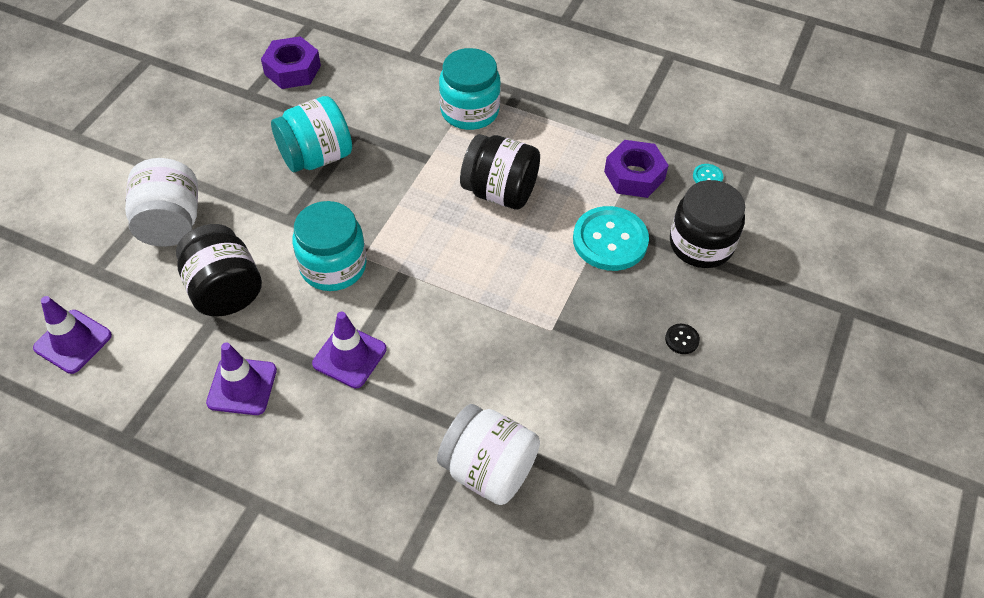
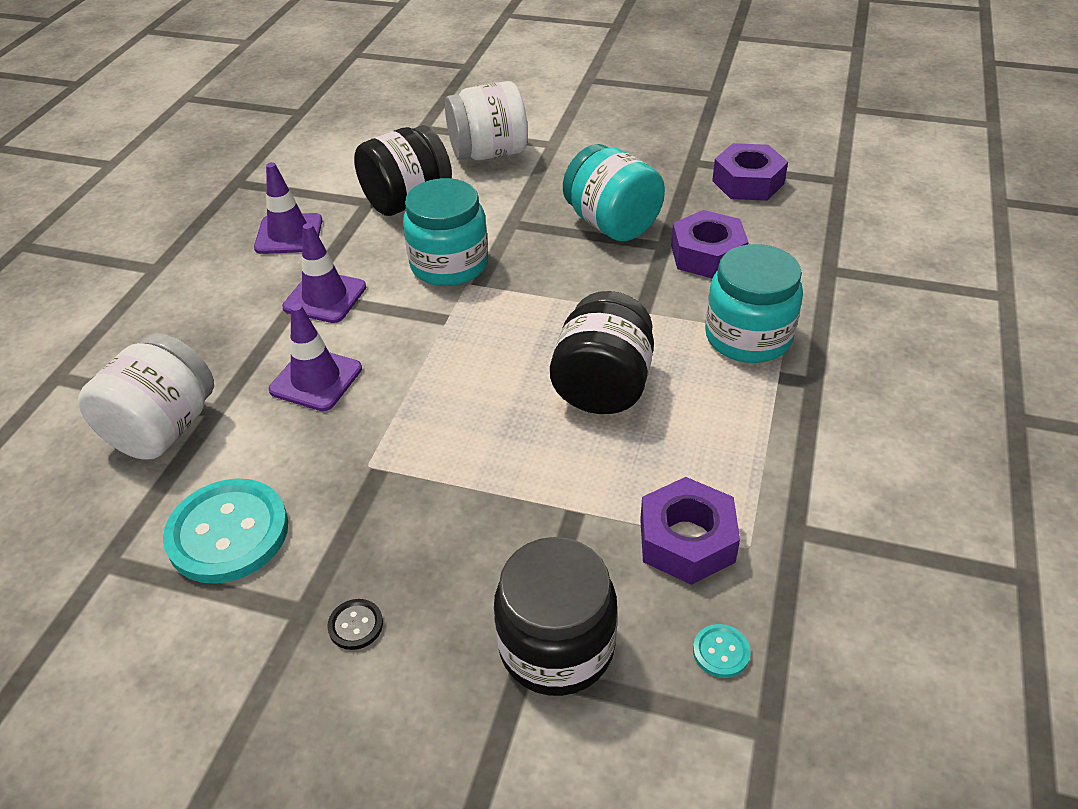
camera: 85 degrees right, 10 degrees down
(73, 342) = (341, 135): purple traffic cone -> purple traffic cone (316, 379)
(375, 111) = (707, 255): none -> purple nut
(610, 240) = (540, 518): turquoise button -> turquoise button (228, 533)

